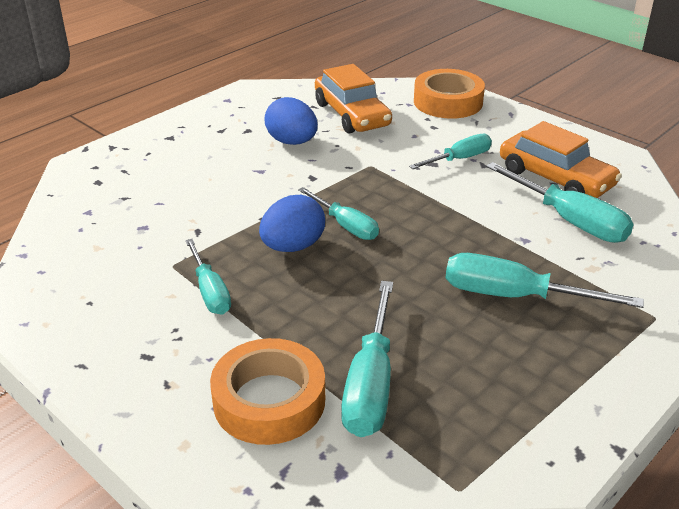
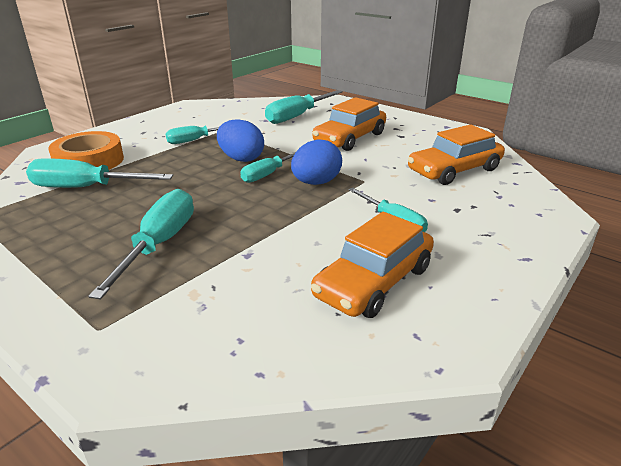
camera: 85 degrees right, 5 degrees down
(245, 163) = (350, 138): none -> orange car
(292, 142) = (389, 150): blue egg -> blue egg (316, 183)
(448, 102) = (522, 217): orange tape -> none
(569, 220) = (283, 285): turquoise screwdriver -> turquoise screwdriver (297, 116)

